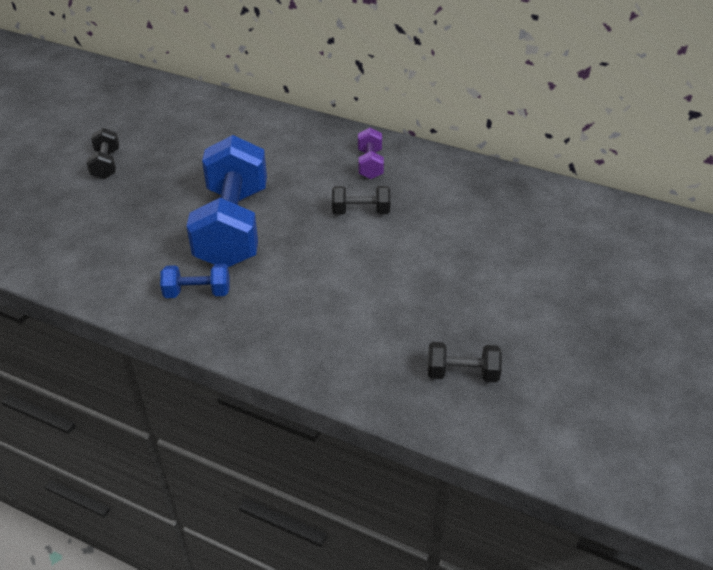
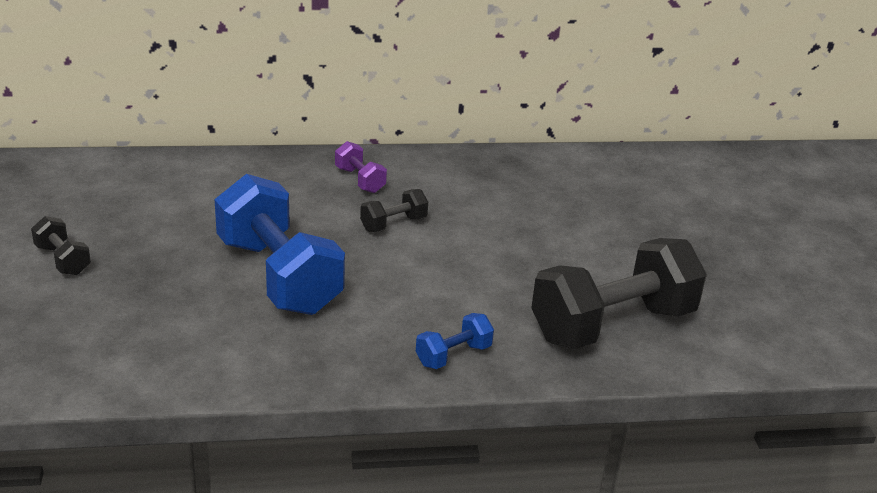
camera: 35 degrees left, 10 degrees down
(197, 292) = (305, 345): blue dumbbell -> blue dumbbell (453, 355)
(462, 373) = (612, 324): black dumbbell -> black dumbbell, size x2.27

